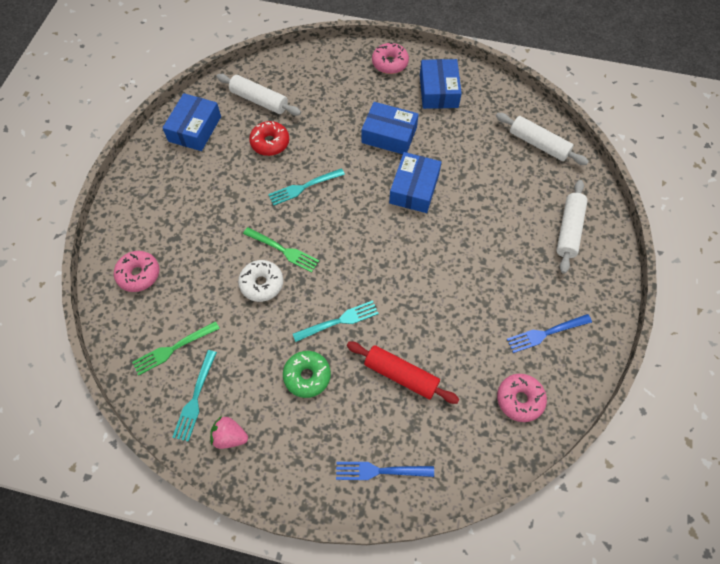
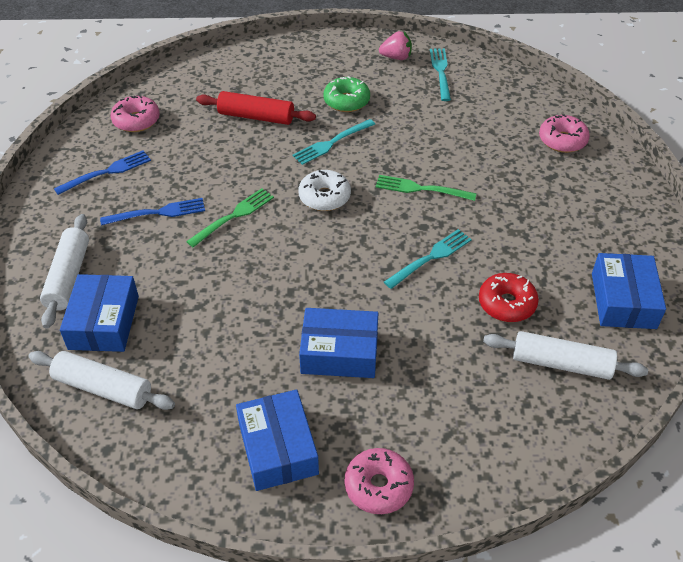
camera: 165 degrees right, 15 degrees down
(173, 348) = (484, 97): green fork -> green fork (233, 216)
(262, 284) = (428, 156): white donut -> white donut (324, 197)
(380, 471) = (259, 61): blue fork -> blue fork (157, 213)
(414, 188) = (283, 285): blue box -> blue box (104, 322)

